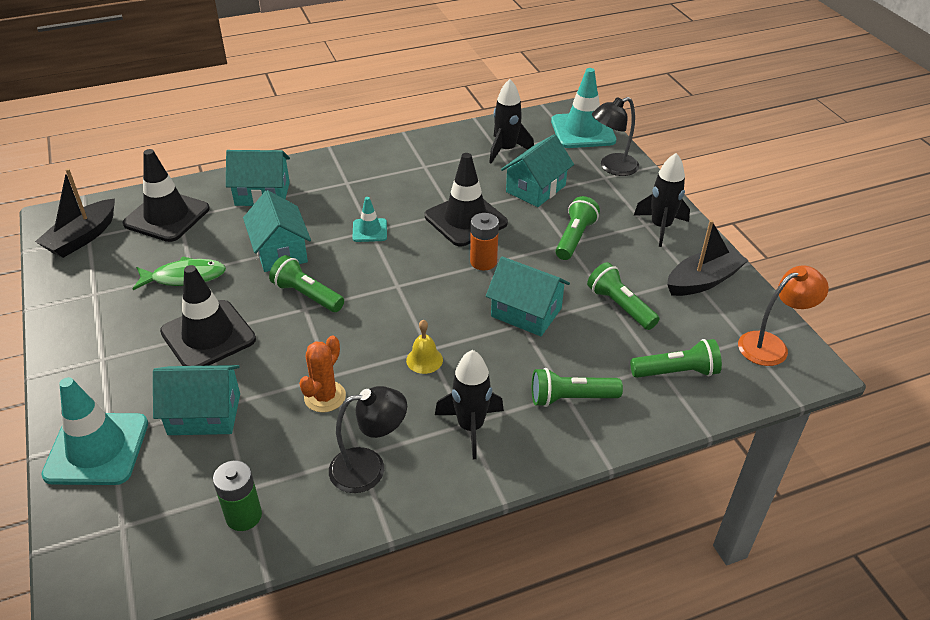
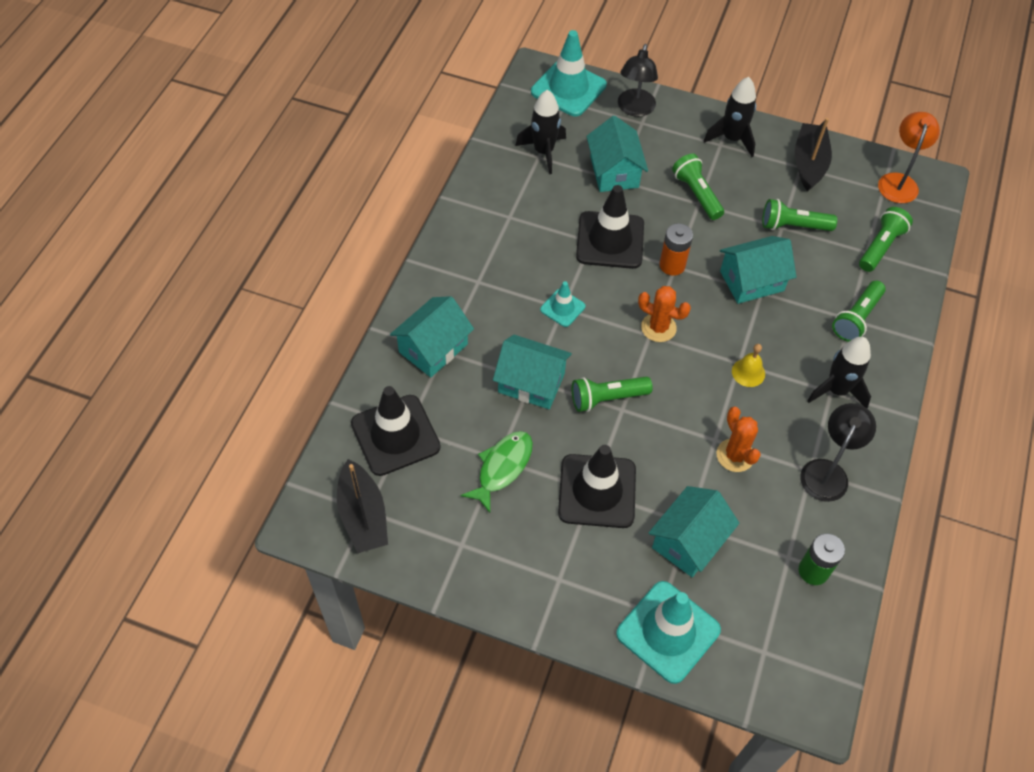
camera: 50 degrees left, 15 degrees up
(410, 286) = (658, 328): none -> orange cactus

